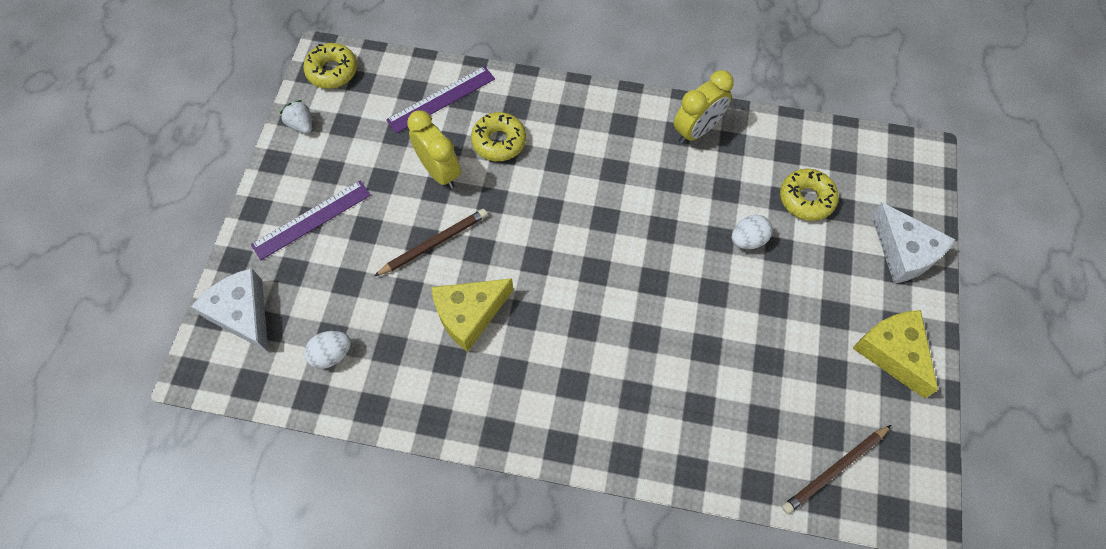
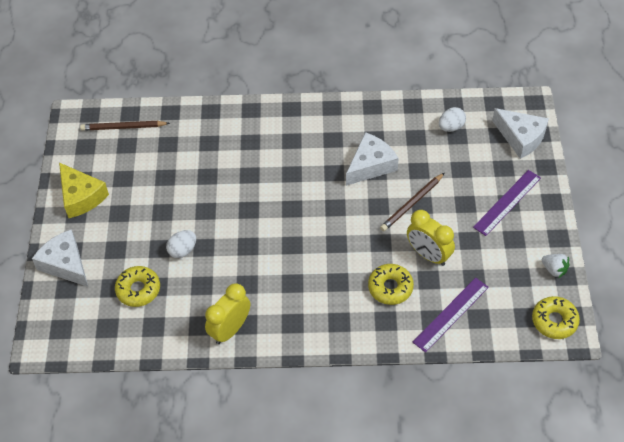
camera: 170 degrees right, 10 degrees down
(469, 314) = (371, 165): yellow cheese -> white cheese
(835, 470) = (123, 127): brown pencil -> brown pencil turned 135 degrees counterclockwise

